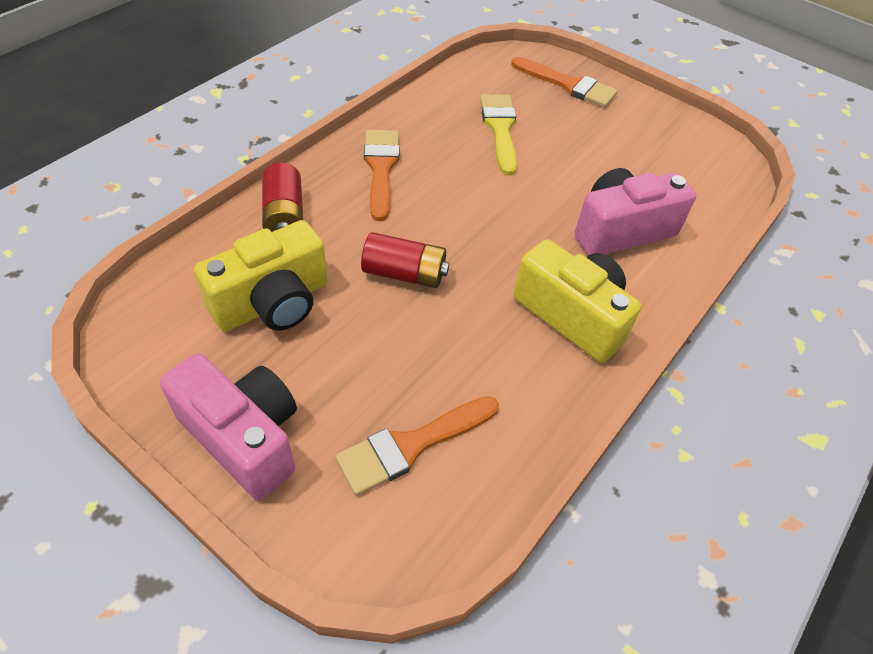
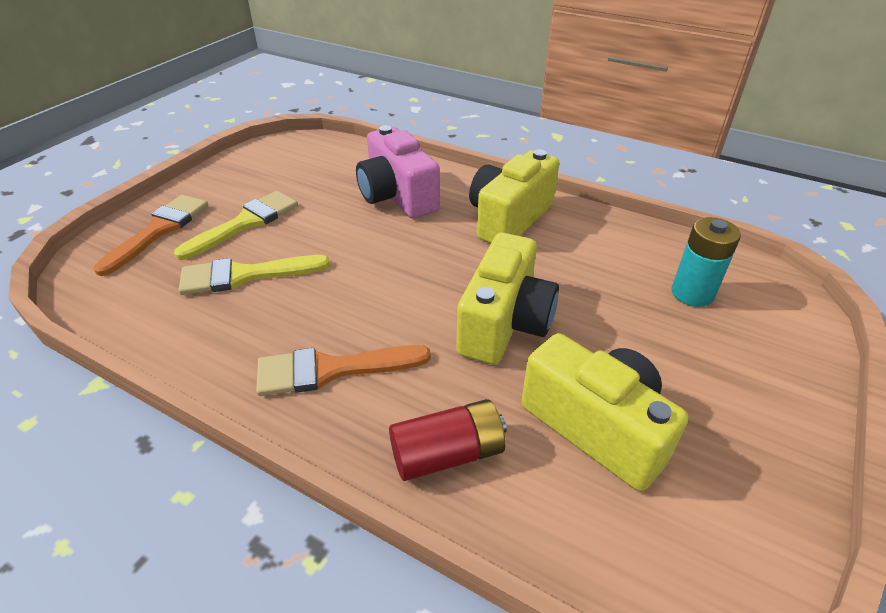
camera: 95 degrees left, 10 degrees down
(244, 437) = (769, 406): pink camera -> none
(404, 274) = (504, 323): red battery -> yellow camera
(411, 446) = (692, 293): orange brush -> turquoise battery
(576, 129) = (245, 223): none -> yellow brush

